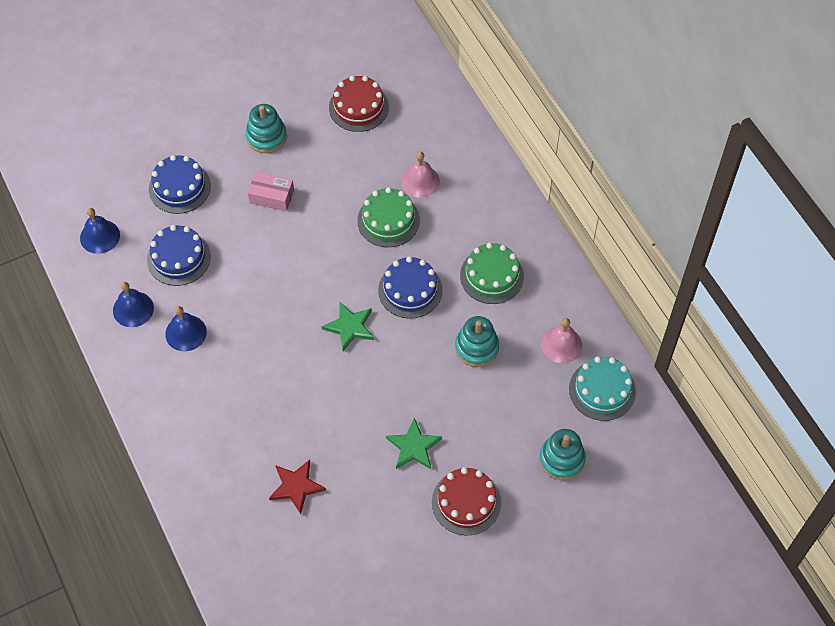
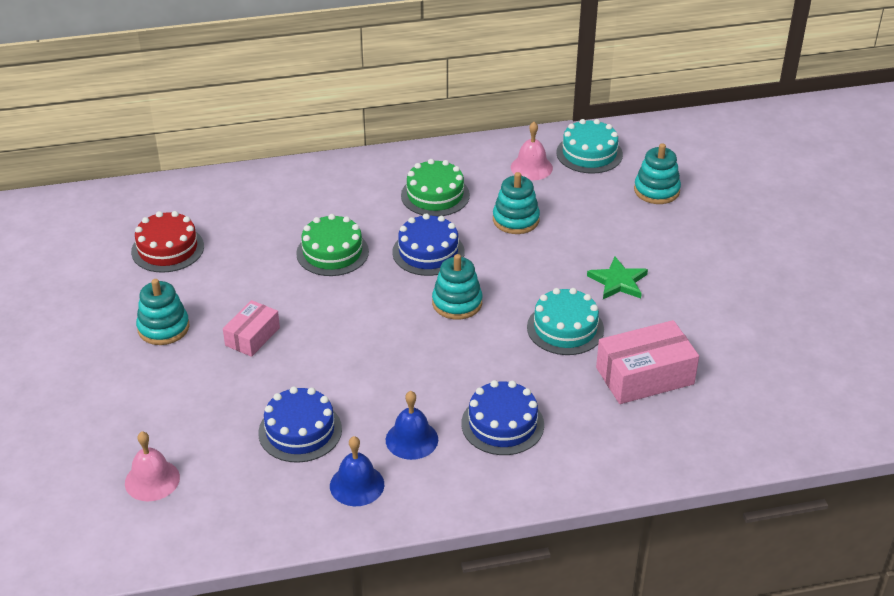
camera: 75 degrees left, 20 degrees down
(100, 236) = (229, 504): blue bell -> none
(179, 187) = (194, 415): blue cake -> blue cake (502, 424)
(296, 486) = (644, 376): red star -> pink box
(340, 415) = (565, 328): none -> turquoise cake
(350, 327) = (457, 303): green star -> turquoise stacking toy
(420, 181) = (293, 222): pink bell -> pink bell (152, 480)
(466, 502) = (689, 257): red cake -> none

